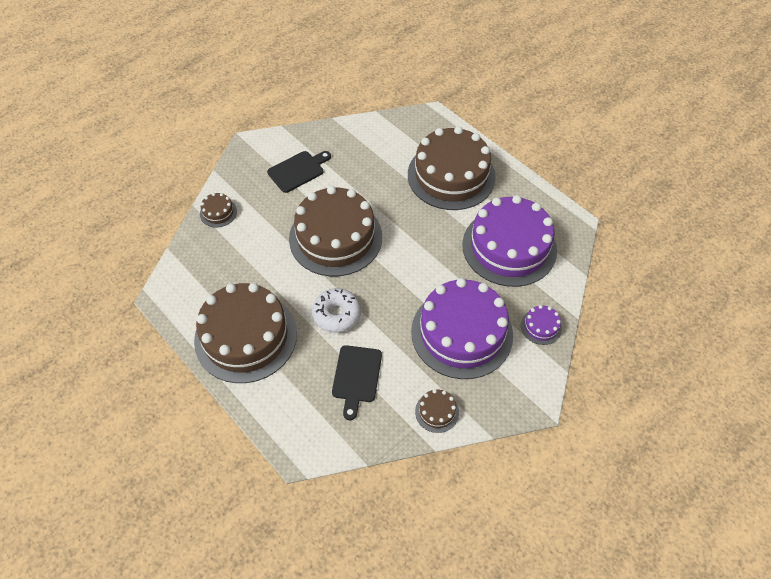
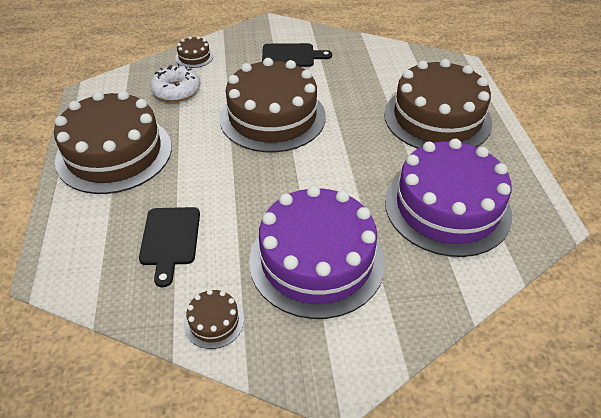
camera: 35 degrees right, 10 degrees down
(336, 314) = (209, 177): white donut -> white donut (176, 90)
(356, 377) = (170, 239): black cutting board -> black cutting board turned 45 degrees counterclockwise
(541, 326) = (417, 305): purple cake -> none

